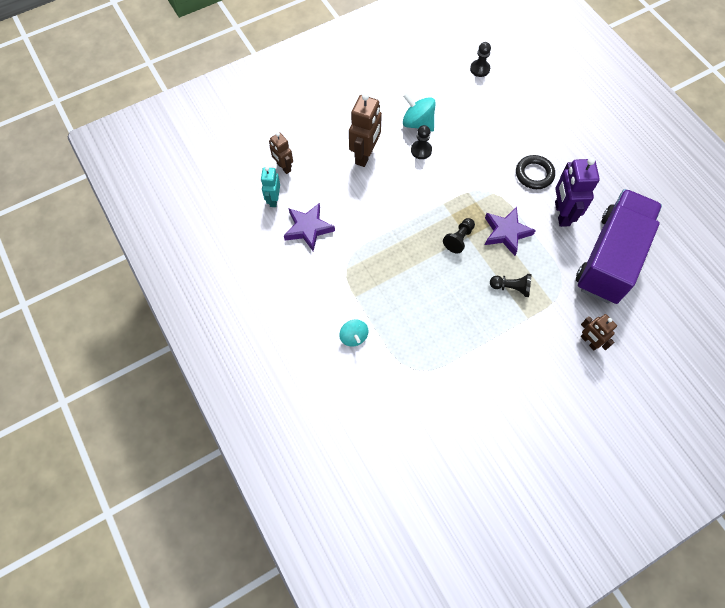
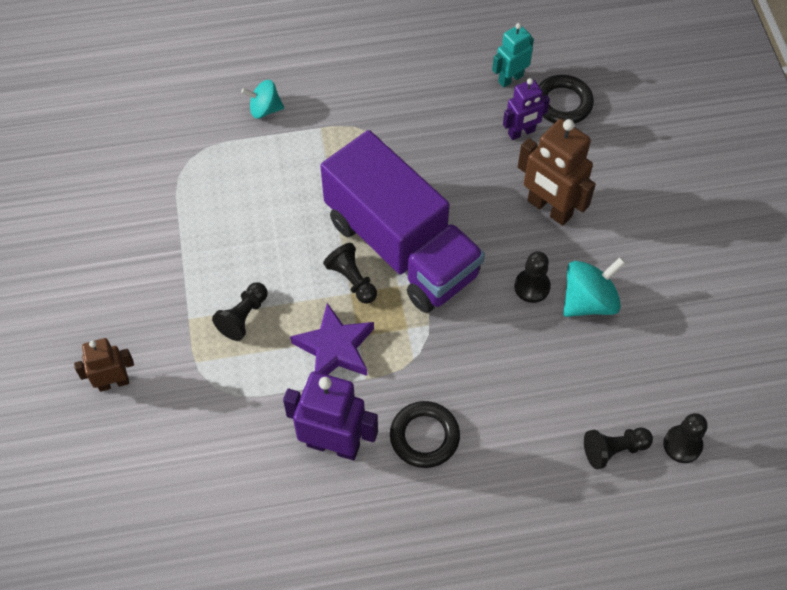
camera: 110 degrees right, 5 degrees down
(273, 200) = (510, 78): turquoise robot -> turquoise robot turned 60 degrees counterclockwise
(283, 167) = (562, 103): brown robot -> black ring
(308, 228) = (447, 105): purple star -> none
(315, 182) = (521, 133): none -> purple robot
(497, 94) = (614, 450): none -> black pawn
(610, 258) = (225, 481): purple truck -> purple truck (401, 247)

